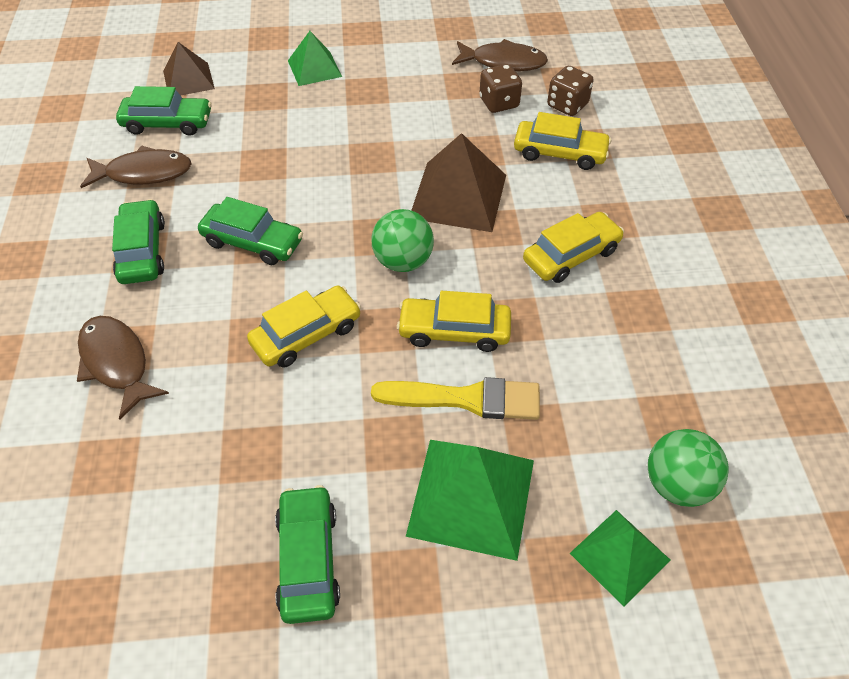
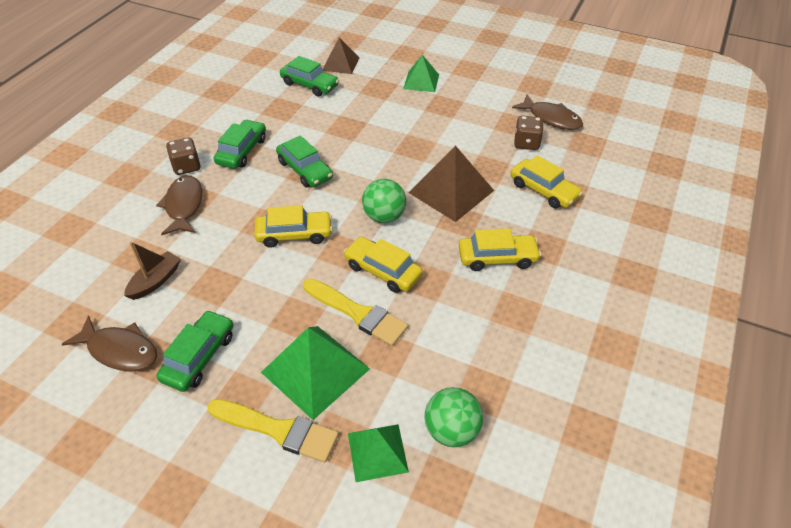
camera: 30 degrees right, 5 degrees down
(144, 173) = (275, 108): brown fish -> brown fish (120, 350)
(160, 488) = (155, 281): none -> brown boat
(486, 597) = (278, 430): none -> yellow brush
(567, 105) = (575, 161): brown dice -> brown dice (186, 166)

